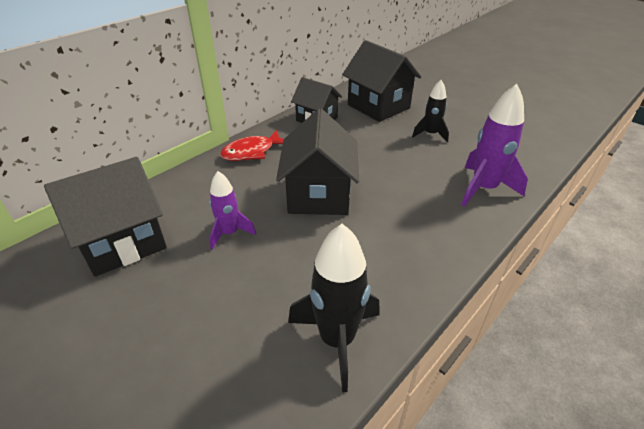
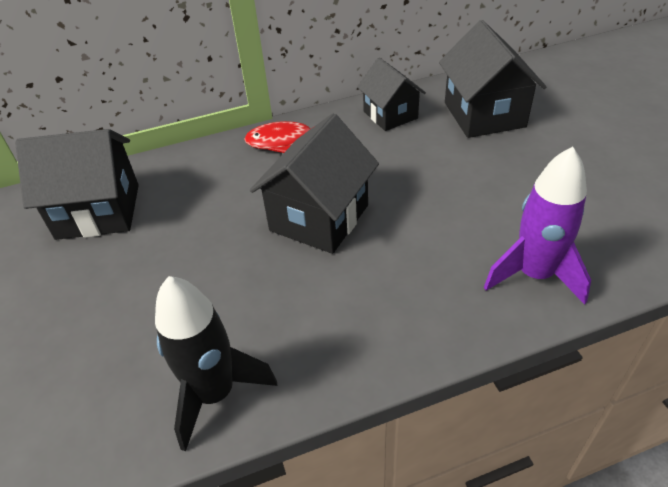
camera: 30 degrees right, 5 degrees up
(229, 233) = (196, 234): purple rocket -> none
(430, 134) = (524, 174): black rocket -> none

